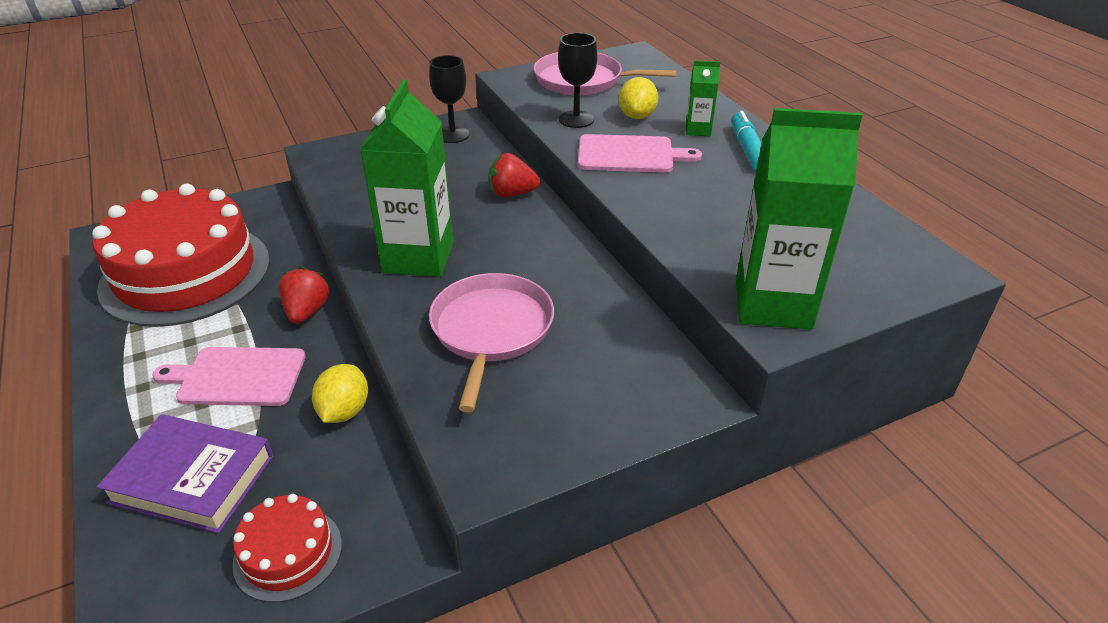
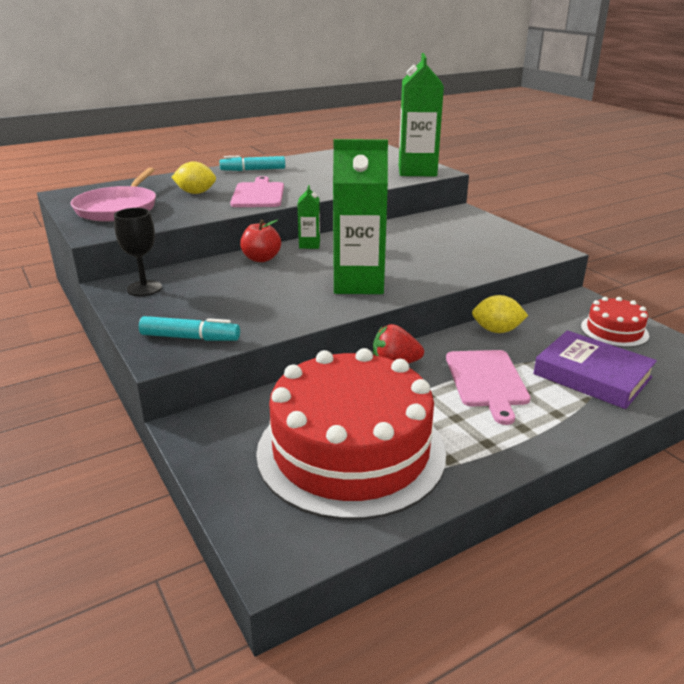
camera: 95 degrees left, 10 degrees down
(193, 479) = (592, 376): purple book -> purple book turned 60 degrees counterclockwise
(340, 162) = (190, 338): none -> turquoise marker
(491, 330) = (434, 255): pink pan -> none
(512, 194) = (261, 259): red strawberry -> red apple
(576, 119) = (196, 208): black goblet -> none
(698, 130) = (223, 179): green carton -> green carton (309, 245)

